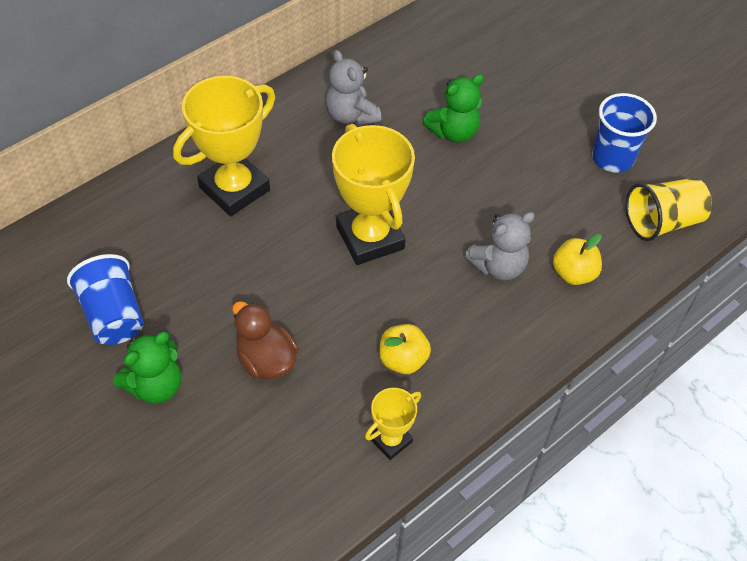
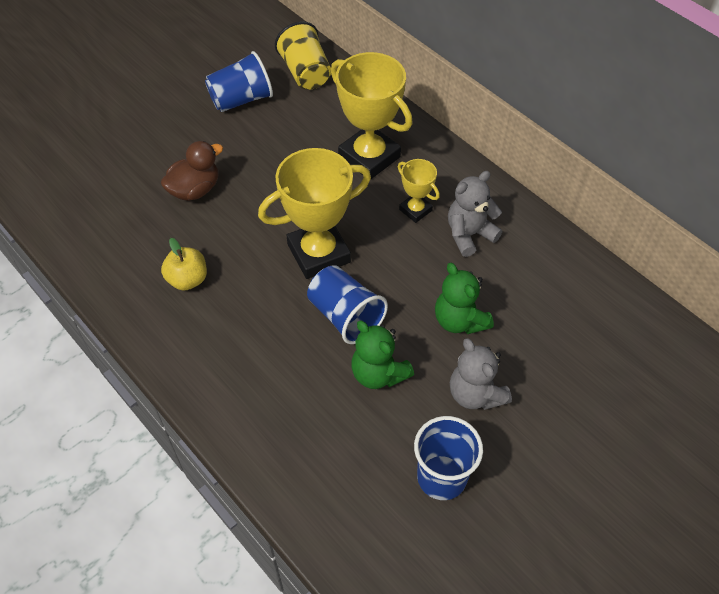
camera: 90 degrees right, 0 degrees up
(155, 386) = (178, 129): green teddy bear -> green teddy bear (378, 373)
(391, 440) = (112, 272): yellow trophy -> yellow trophy (415, 210)
(450, 217) = (345, 316): none -> blue cup
(498, 266) = (287, 355): grey teddy bear -> grey teddy bear (475, 394)
(573, 273) = (278, 422): yellow apple -> none
(662, 222) = (349, 522): yellow cup -> yellow cup (305, 73)

